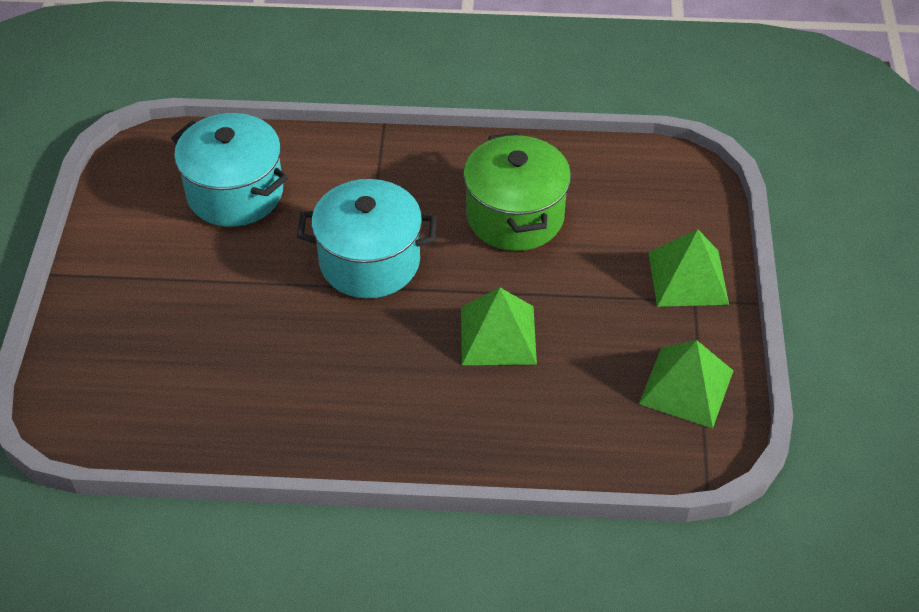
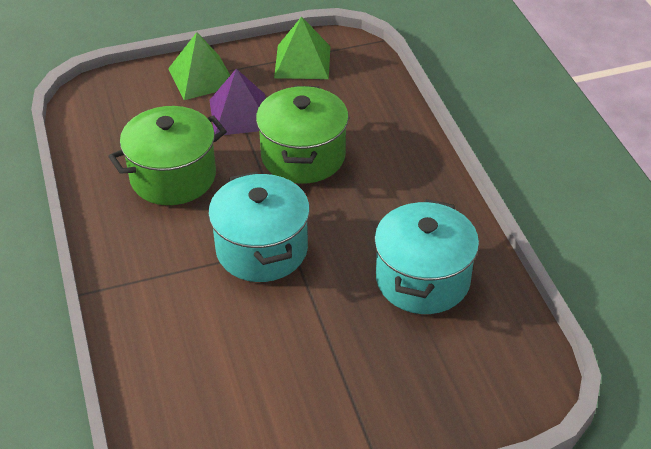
camera: 110 degrees left, 5 degrees down
(235, 193) = (215, 375): turquoise pot -> turquoise pot (422, 279)
(498, 335) = (303, 156): green pyramid -> green pot
(600, 296) = (240, 114): none -> purple pyramid

